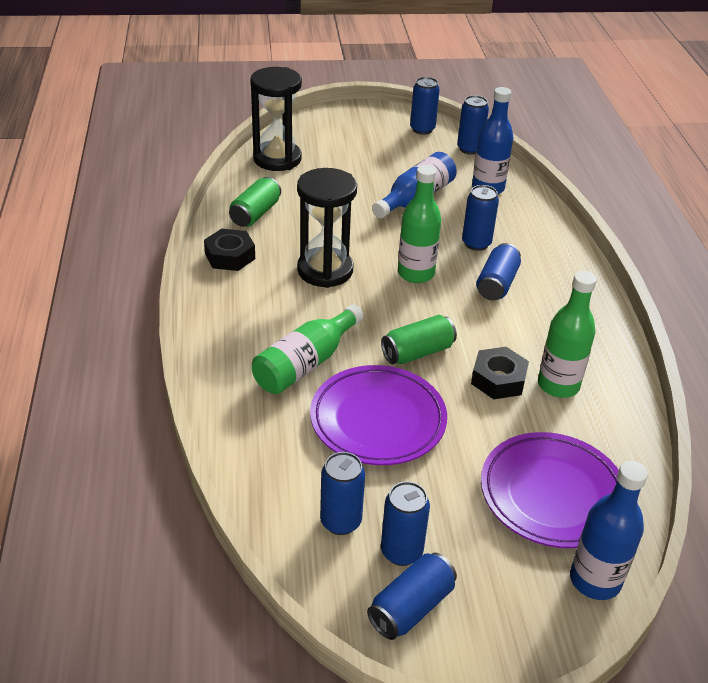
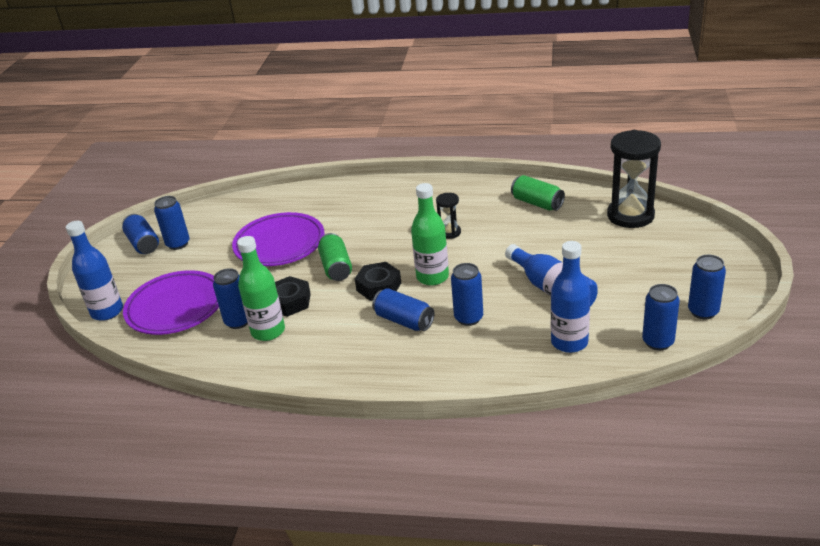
camera: 110 degrees right, 5 degrees down
(230, 256) = (479, 192): black nut -> black nut (378, 287)
(305, 363) = (346, 219): green bottle -> none
(325, 270) = (450, 232): black hourglass -> black hourglass, size x0.49
(340, 521) = (211, 225): blue can -> blue can (238, 321)

